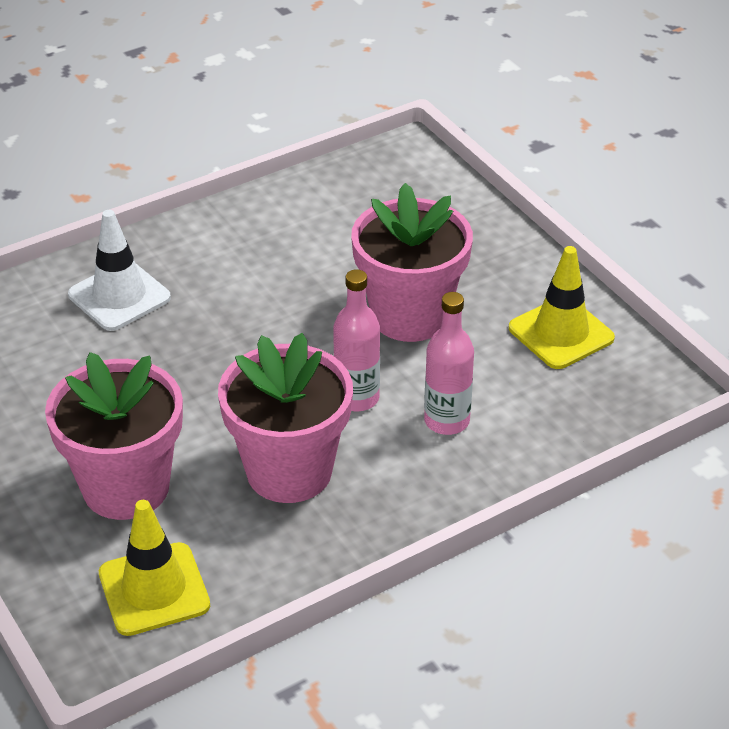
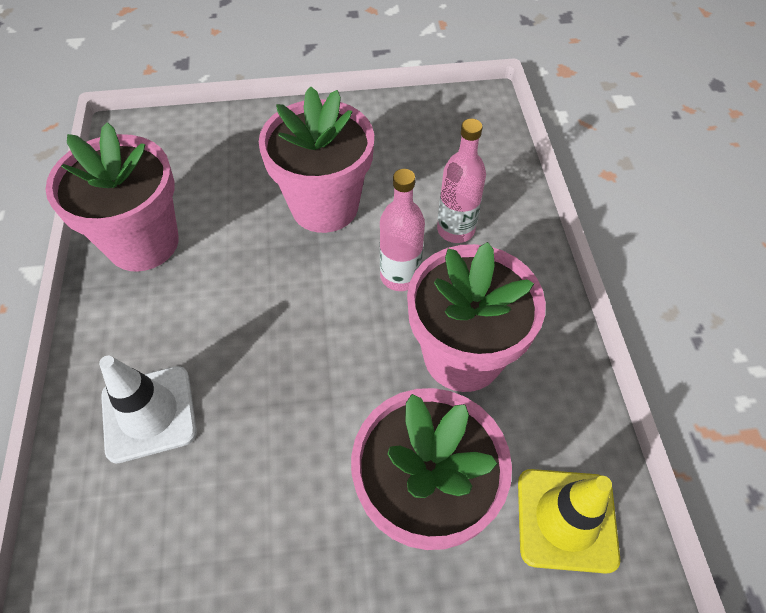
camera: 65 degrees left, 15 degrees up
(284, 219) = (143, 243): none -> pink flower pot
(561, 333) = (398, 131): yellow traffic cone -> none

